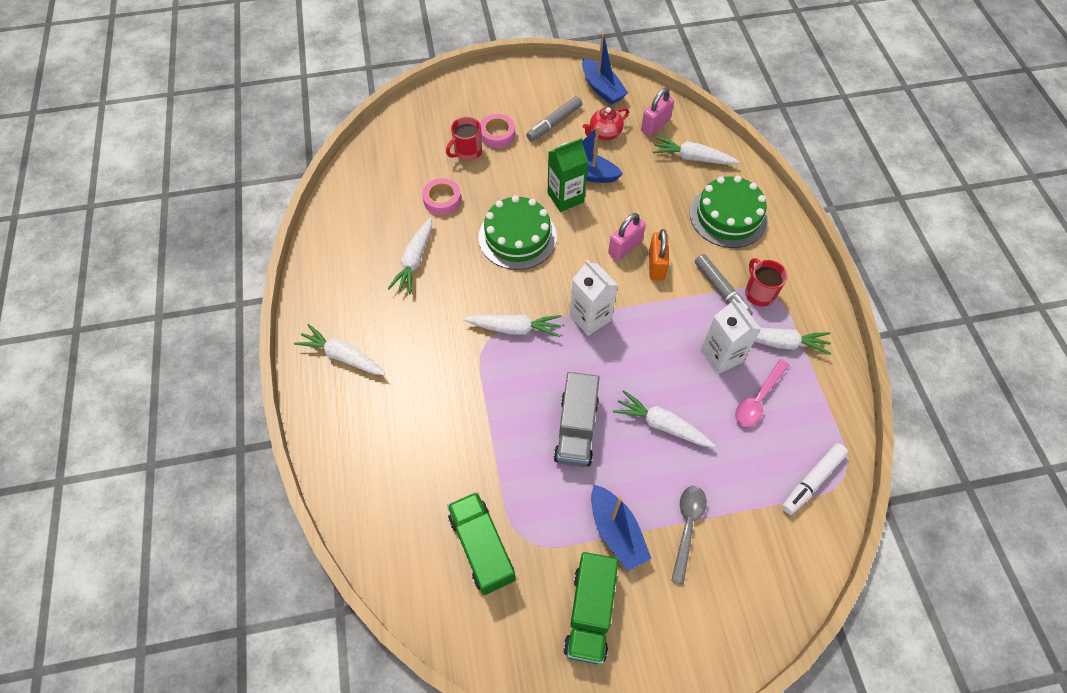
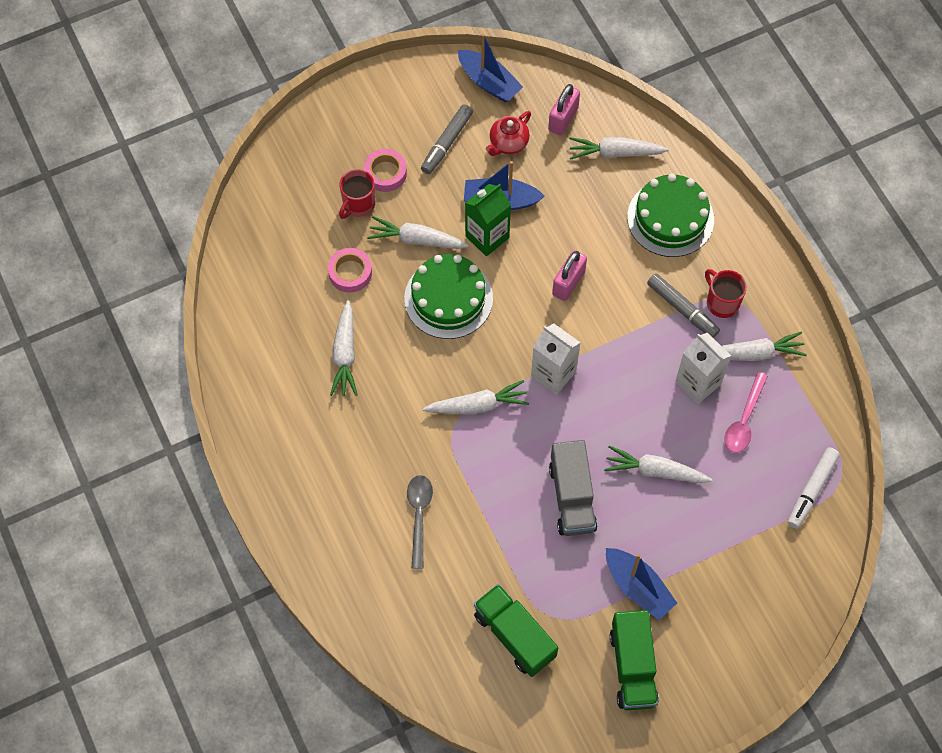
camera: 15 degrees left, 5 degrees up
(342, 356) = (307, 481): white carrot -> white carrot (416, 240)
(656, 265) = (607, 296): orange padlock -> none
(687, 527) = (703, 565): grey spoon -> grey spoon (419, 515)

